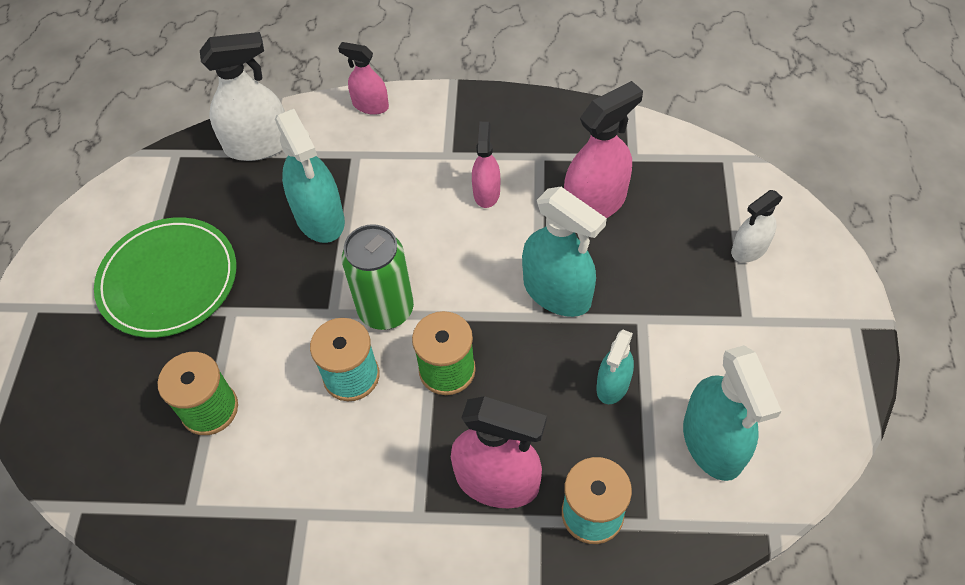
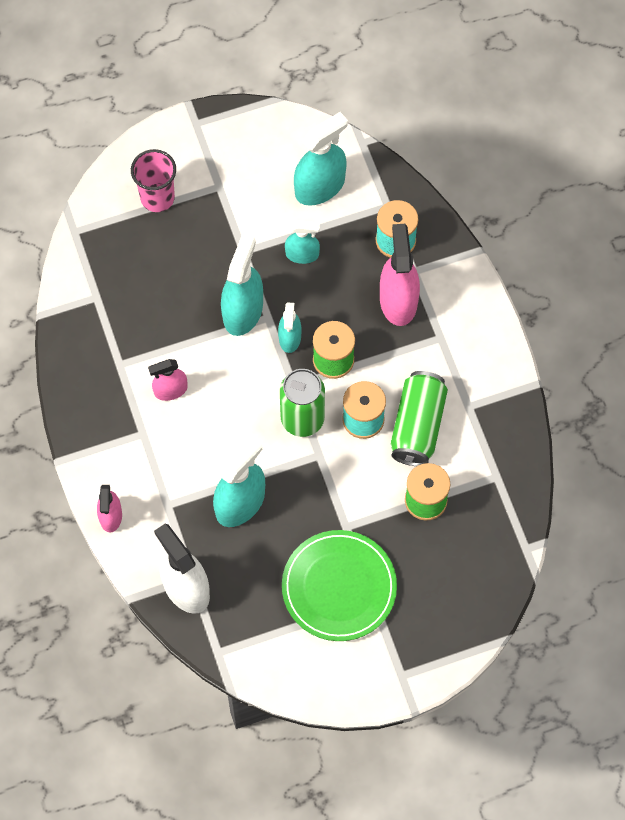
camera: 115 degrees left, 10 degrees up
(309, 437) = (418, 426): none -> green can
(499, 331) = (290, 338): none -> turquoise spray bottle
(595, 203) = (152, 310): pink spray bottle -> none
(749, 249) = (157, 198): white spray bottle -> pink cup

